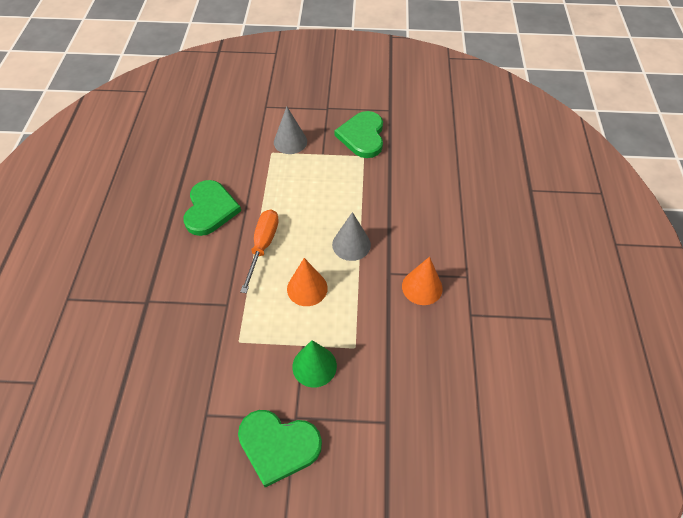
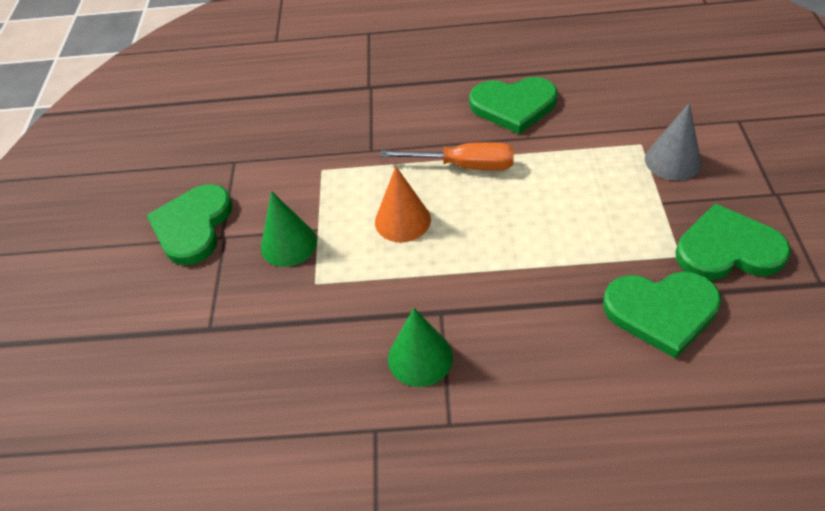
camera: 90 degrees right, 5 degrees down
(351, 244) = (486, 260): grey cone -> none
(400, 171) = (661, 311): none -> green heart
(422, 287) = (420, 357): orange cone -> green cone

